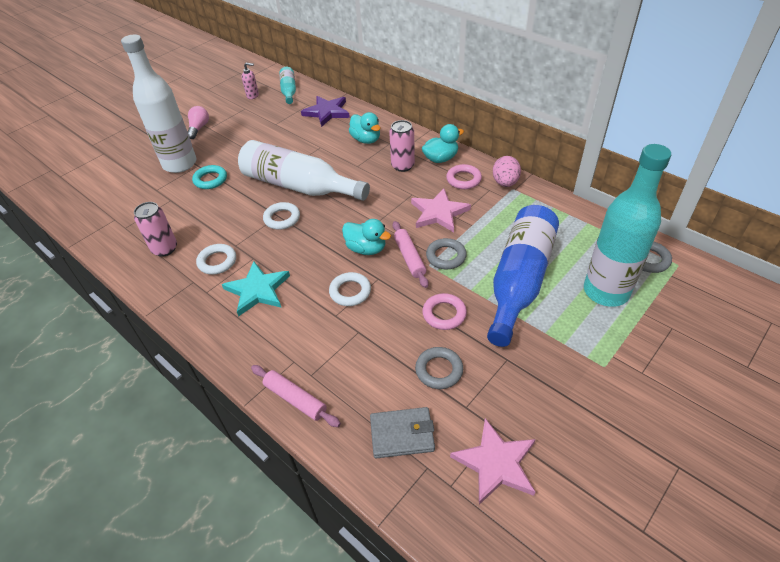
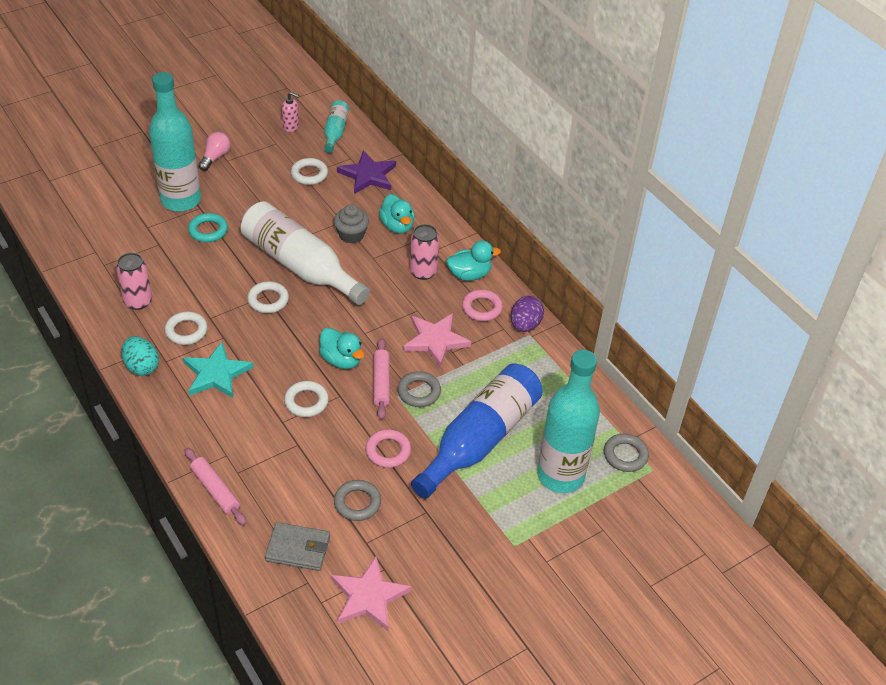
camera: 10 degrees right, 0 degrees up
(180, 164) = (181, 200): white bottle -> turquoise bottle
(184, 303) = (142, 367): none -> turquoise egg
(280, 122) = (309, 174): none -> white ring
(332, 154) = (351, 235): none -> grey cupcake
(505, 183) = (525, 325): pink egg -> purple egg

